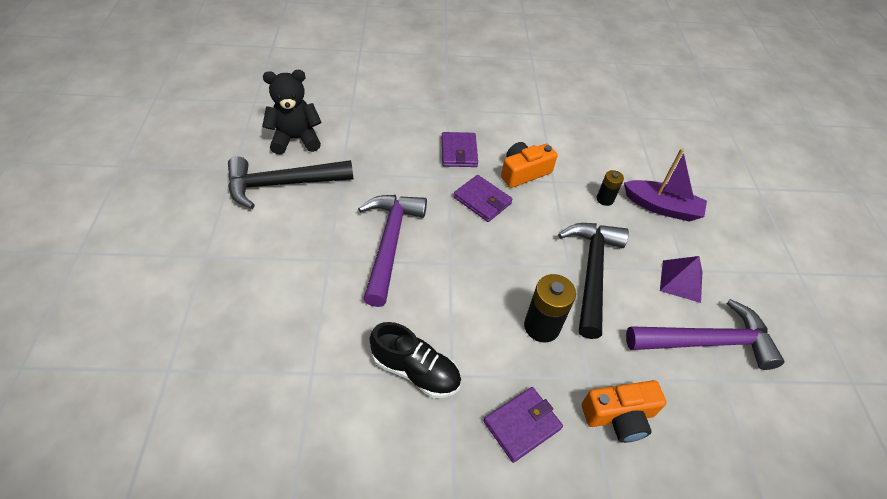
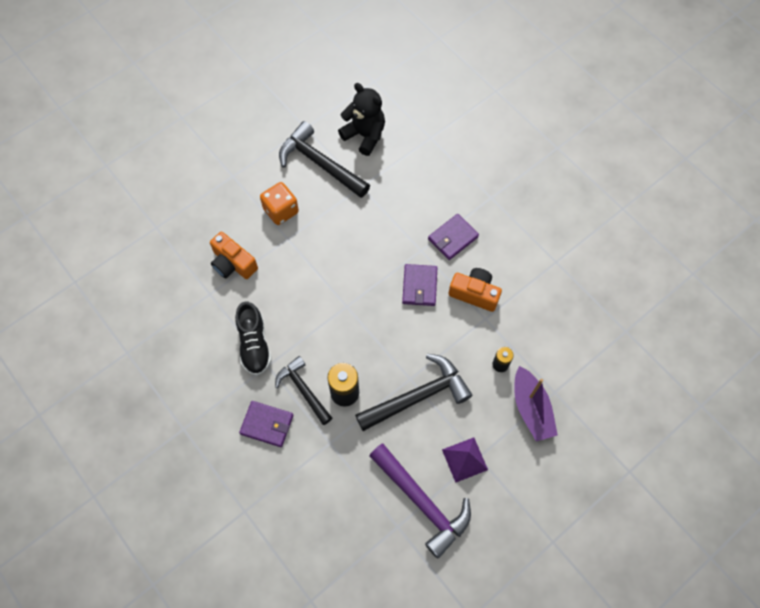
camera: 55 degrees right, 15 degrees up
(293, 244) = (281, 211): none -> orange dice
(390, 243) = (330, 260): purple hammer -> none
(508, 361) = (303, 390): none -> black hammer
(619, 416) = (317, 476): orange camera -> orange camera (233, 263)

